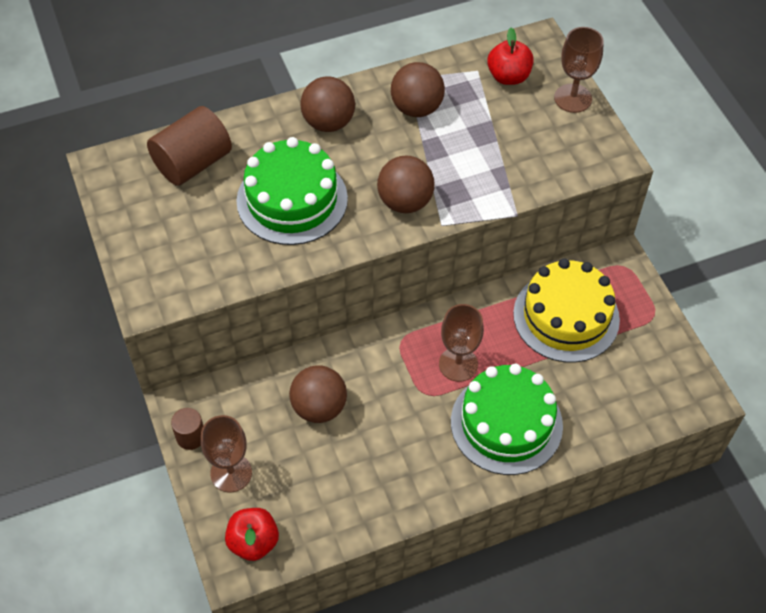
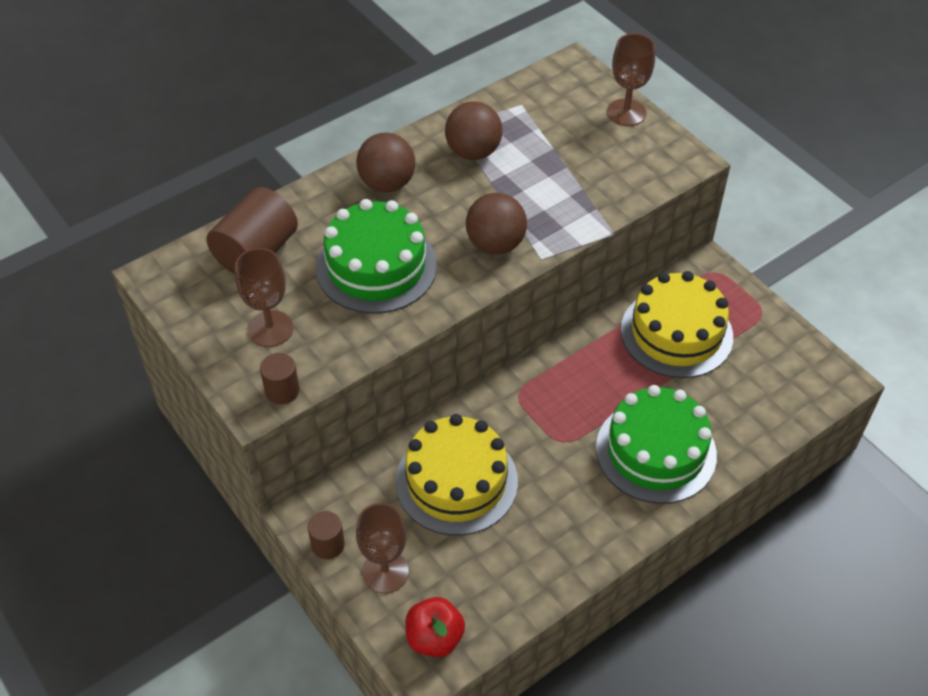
camera: 15 degrees left, 5 degrees down
(173, 296) = (282, 391): none -> brown cylinder
(319, 407) = (456, 481): brown ball -> yellow cake
(458, 364) = (585, 404): brown goblet -> brown goblet (270, 329)
(508, 76) = (555, 104): red apple -> none

